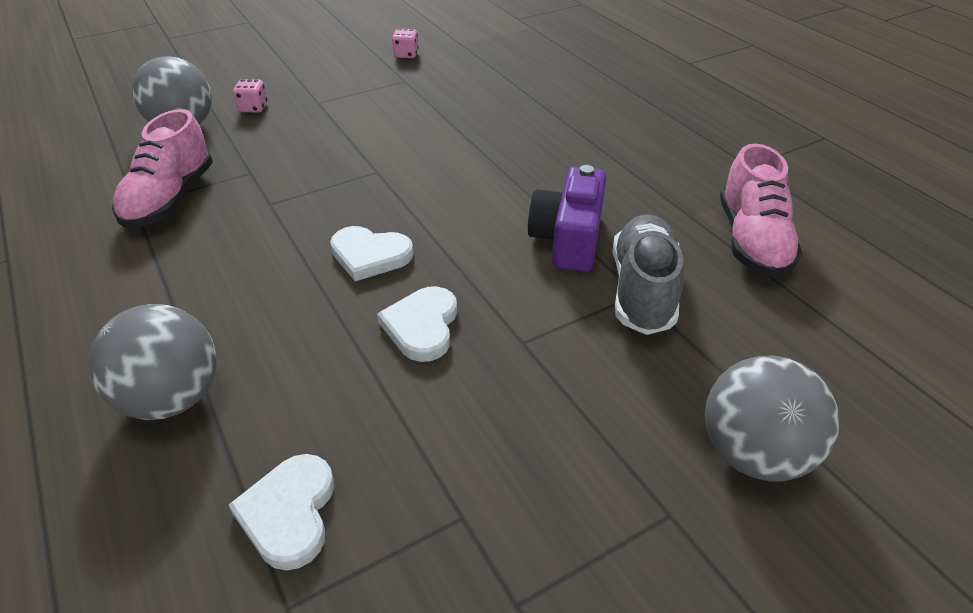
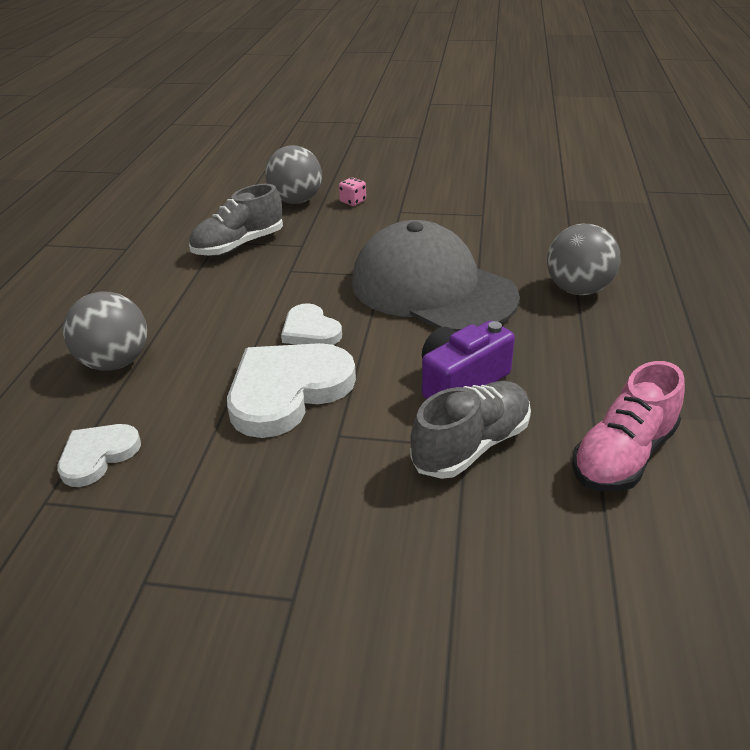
camera: 40 degrees right, 5 degrees down
(170, 199) = (239, 245): pink shoe -> grey shoe
(406, 54) = (508, 194): pink dice -> none
(422, 326) = (287, 391): white heart -> white heart, size x1.81
(442, 166) = (432, 289): none -> grey cap
(753, 453) = (403, 602): grey ball -> grey ball (578, 289)

